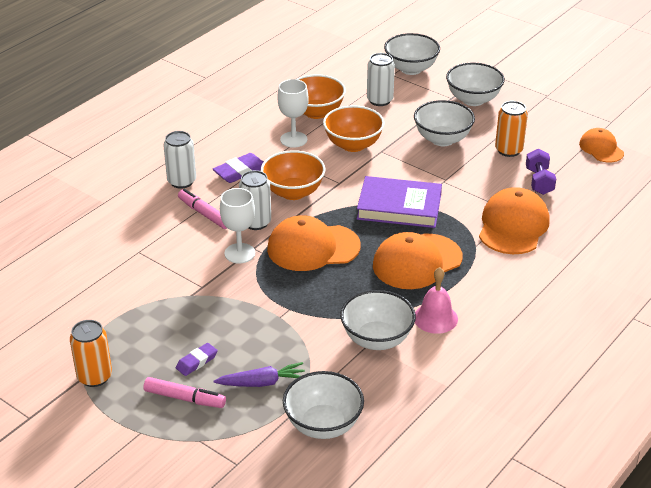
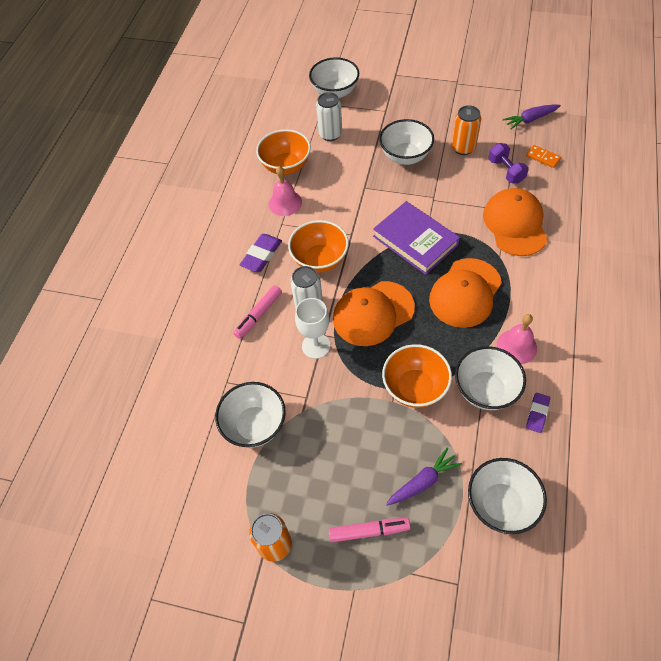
camera: 20 degrees left, 20 degrees up
(181, 181) = (217, 286): white can -> none
(196, 362) = (353, 484): purple eraser -> purple eraser (537, 414)
(204, 214) = (259, 315): pink marker -> pink marker turned 75 degrees counterclockwise
(293, 139) = (285, 203): white goblet -> pink bell
(353, 145) = (338, 189): orange bowl -> orange bowl (415, 388)
(399, 207) = (415, 240): purple book -> purple book turned 60 degrees clockwise
(473, 100) = (403, 106): white bowl -> white bowl (255, 425)
(588, 183) = (543, 157): none -> orange domino
(601, 148) = (530, 119): orange cap -> purple carrot

